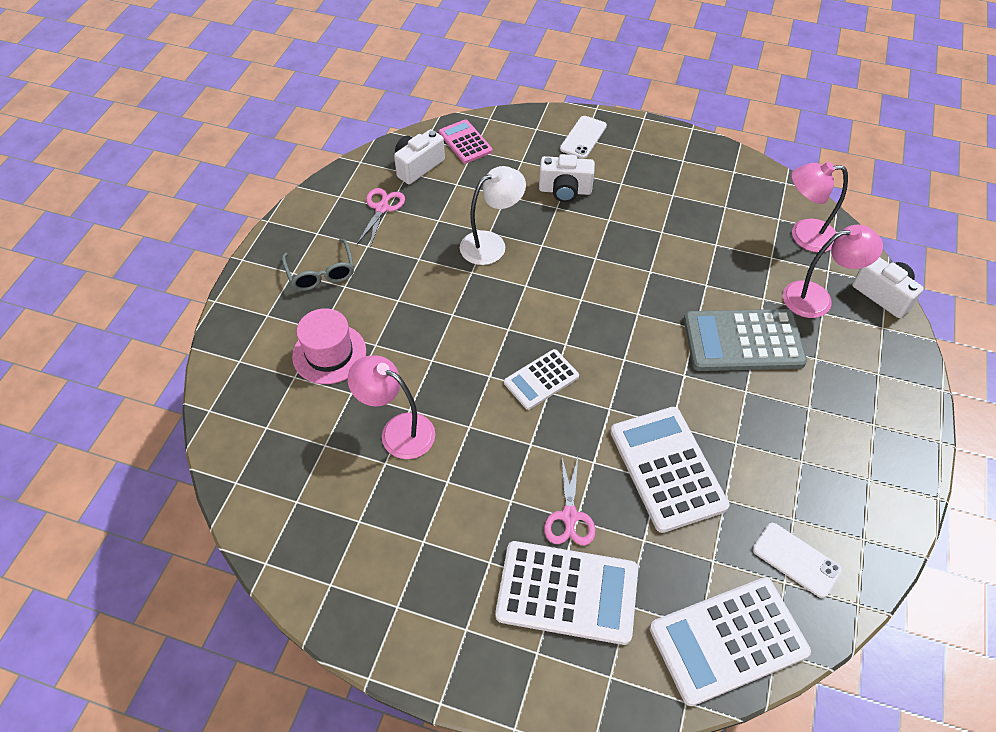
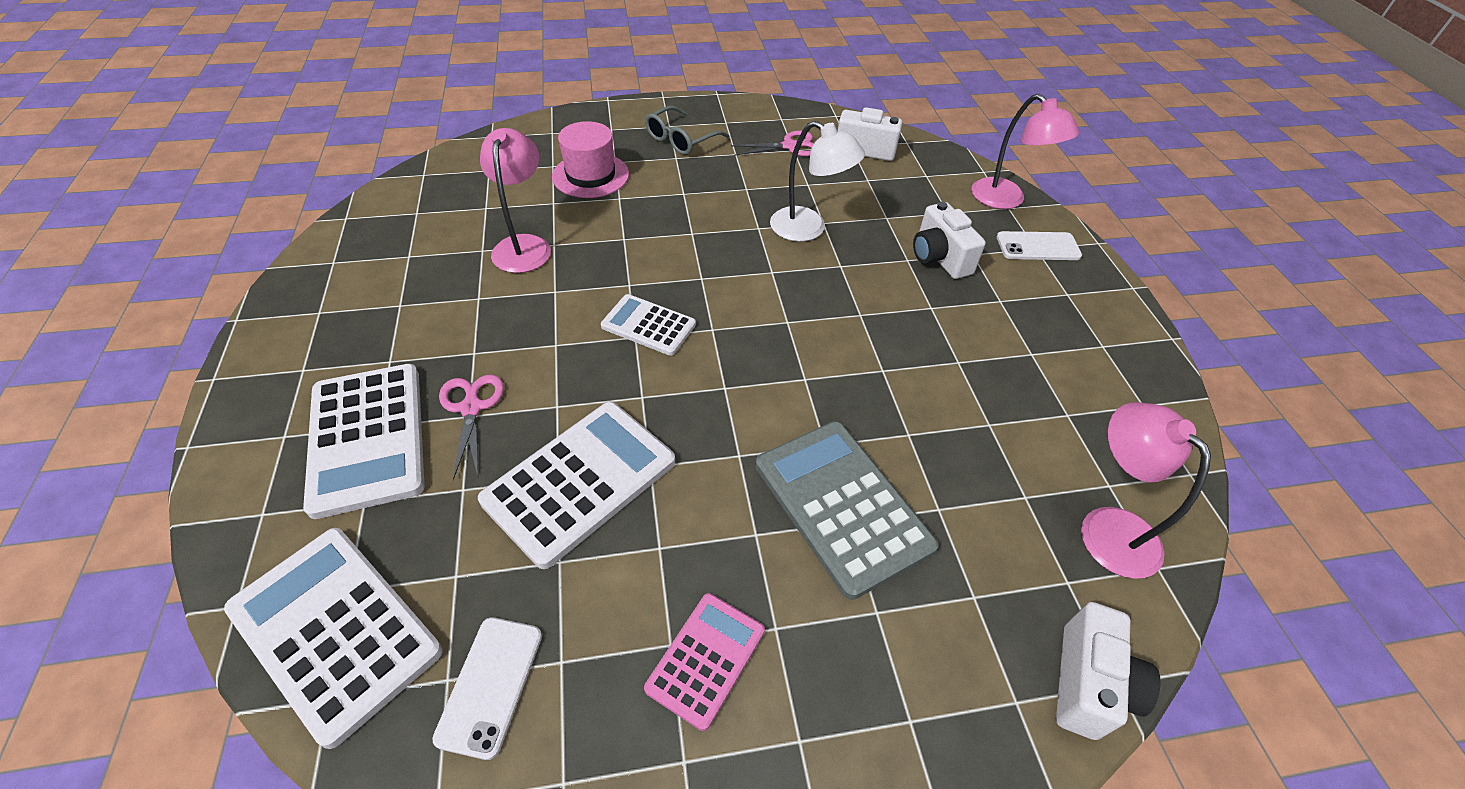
camera: 60 degrees right, 5 degrees down
(465, 142) = (931, 166): pink calculator -> pink calculator (706, 659)
(569, 516) = (471, 408): pink scissors -> pink scissors turned 105 degrees clockwise
(817, 298) = (997, 581): pink lamp -> pink lamp (1006, 200)

